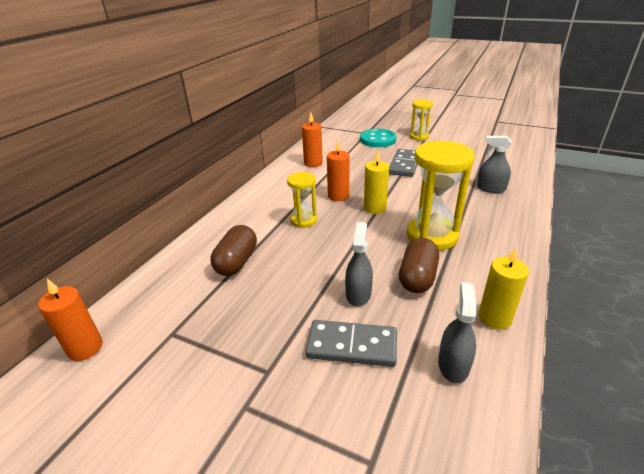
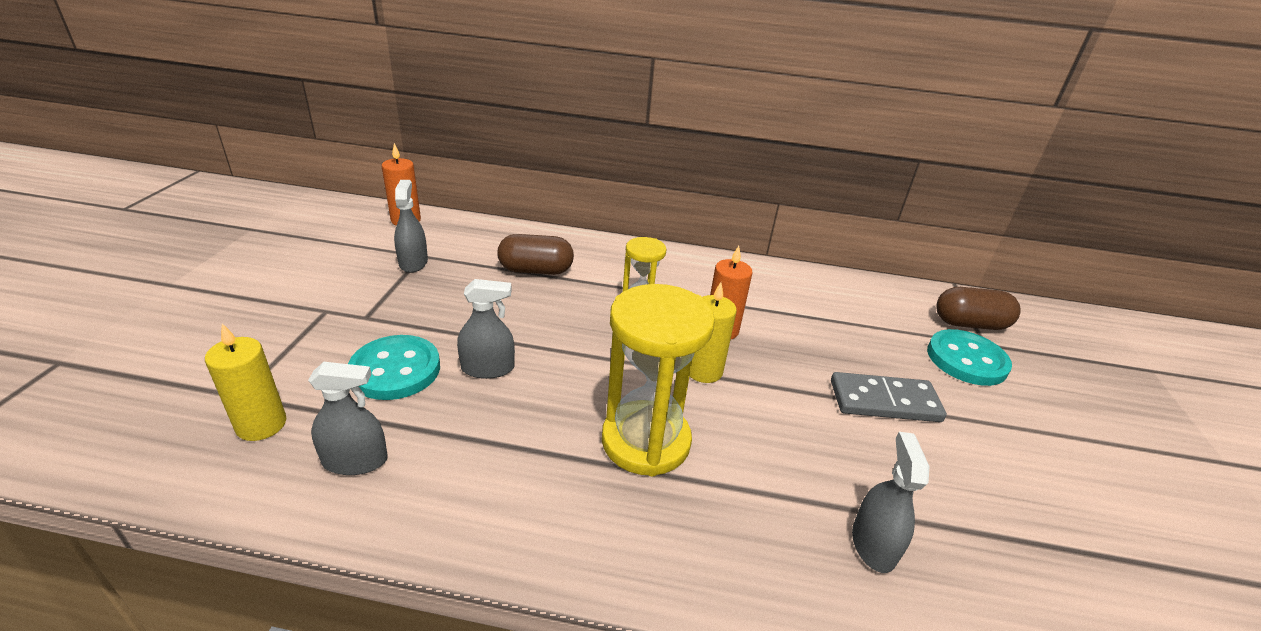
camera: 70 degrees right, 0 degrees up
(183, 339) = (413, 262): none -> grey spray bottle
(313, 163) = (810, 295): orange candle -> none
(352, 346) = (395, 370): grey domino -> turquoise button
(417, 277) = (530, 424): brown capsule -> brown capsule (969, 324)
(419, 136) = (1043, 421): yellow hourglass -> none
(494, 318) = (443, 513): yellow candle -> yellow candle (261, 425)

